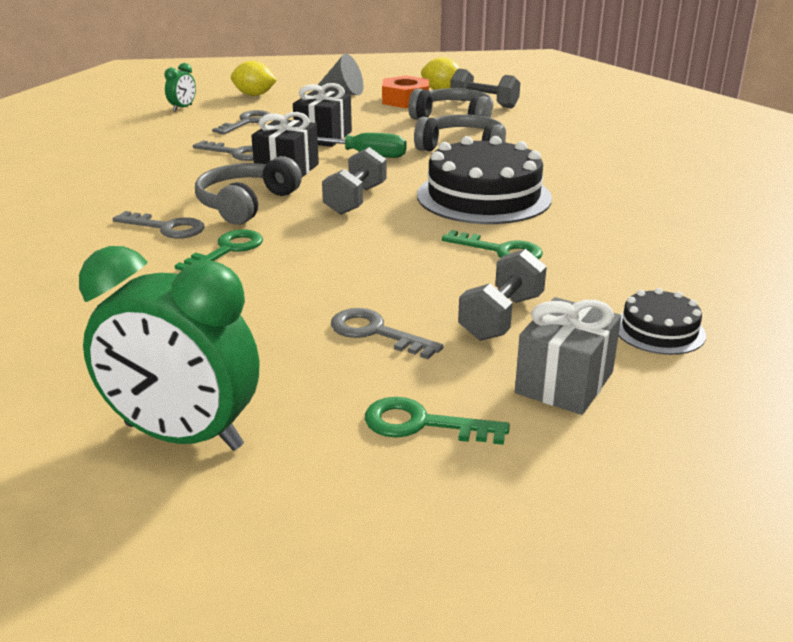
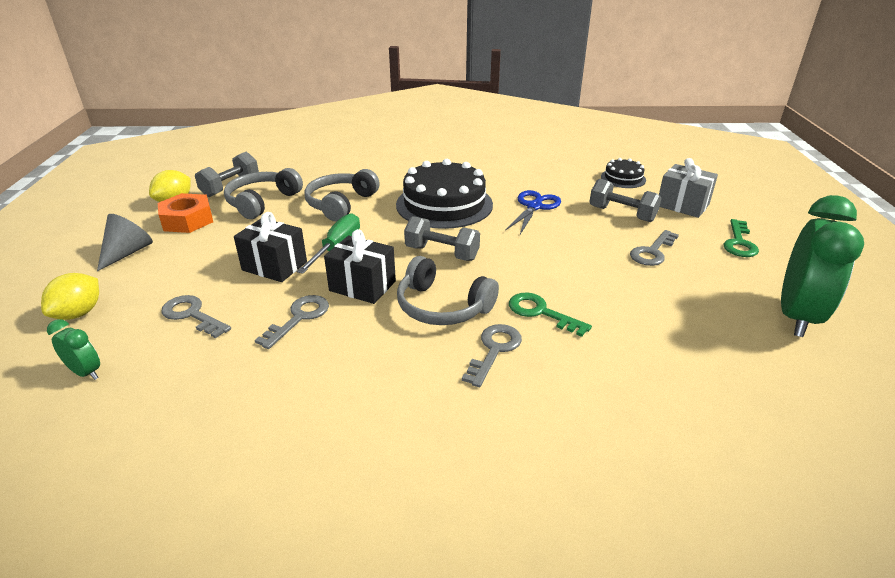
camera: 85 degrees left, 5 degrees up
(501, 251) = (534, 206): green key -> blue scissors

